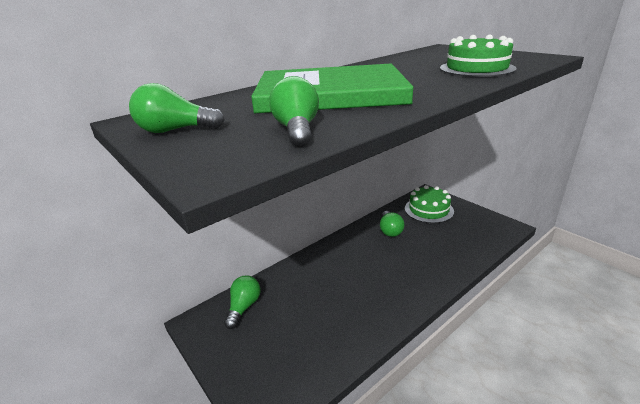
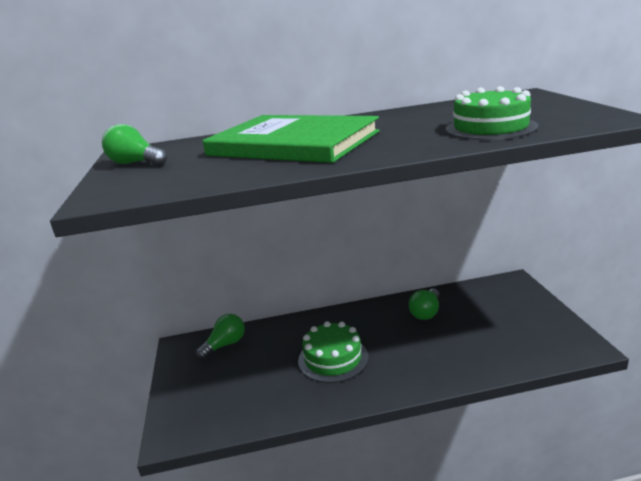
camera: 30 degrees right, 5 degrees down
(297, 130) = (204, 175): green light bulb -> none
(429, 210) = (496, 301): green cake -> green cake (333, 358)

